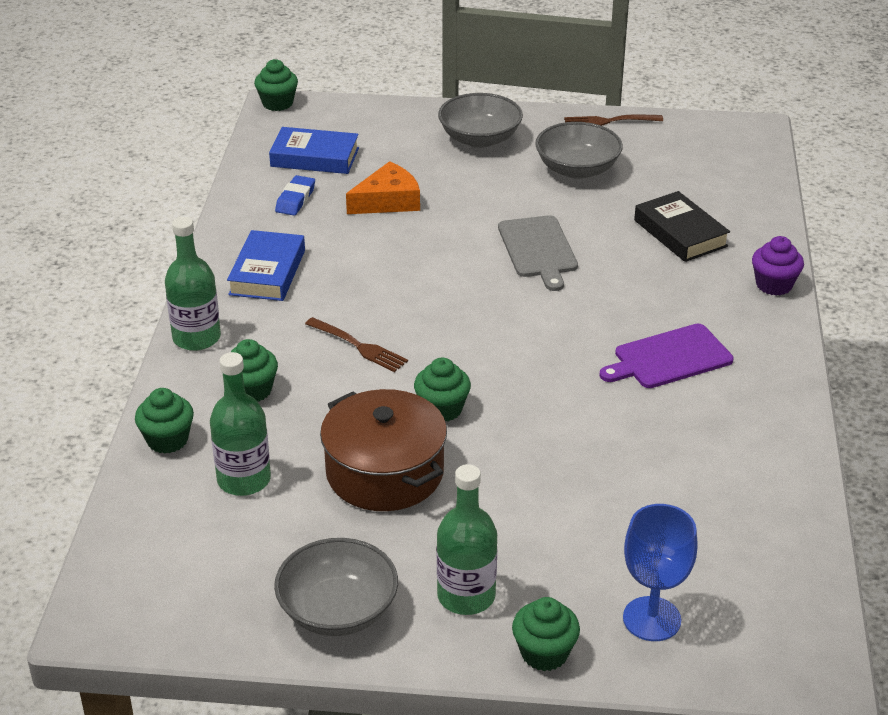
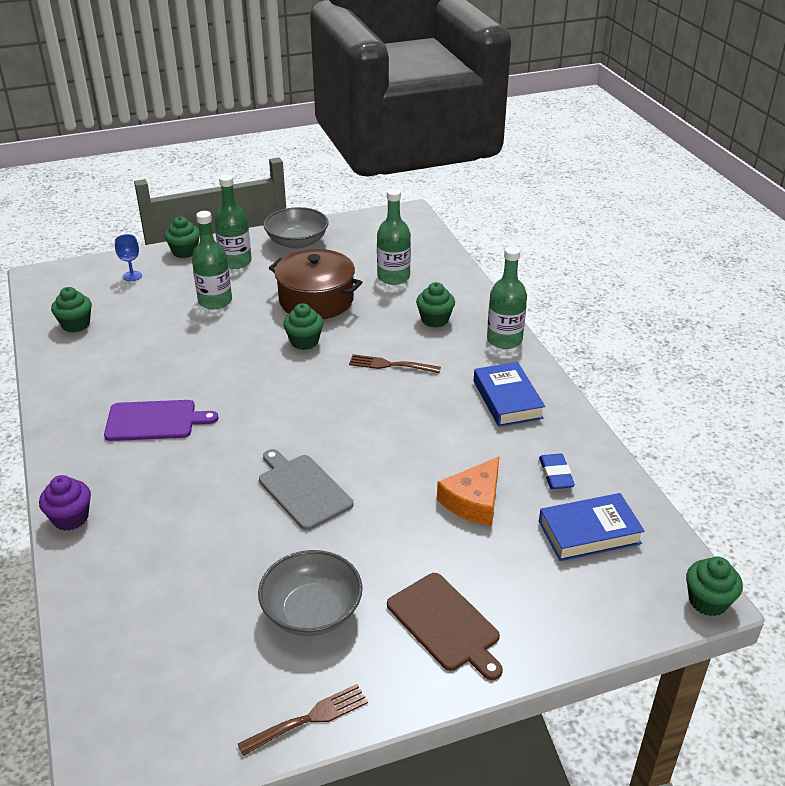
camera: 155 degrees right, 0 degrees up
(167, 440) = (456, 283): green cupcake -> green cupcake (76, 324)
(480, 139) = (445, 624): grey bowl -> brown cutting board
(533, 518) = (215, 301): none -> green bottle
(652, 619) = (132, 276): blue goblet -> blue goblet, size x0.59
(669, 358) = (155, 420): purple cutting board -> purple cutting board turned 45 degrees clockwise
(680, 233) = (172, 553): black book -> none

